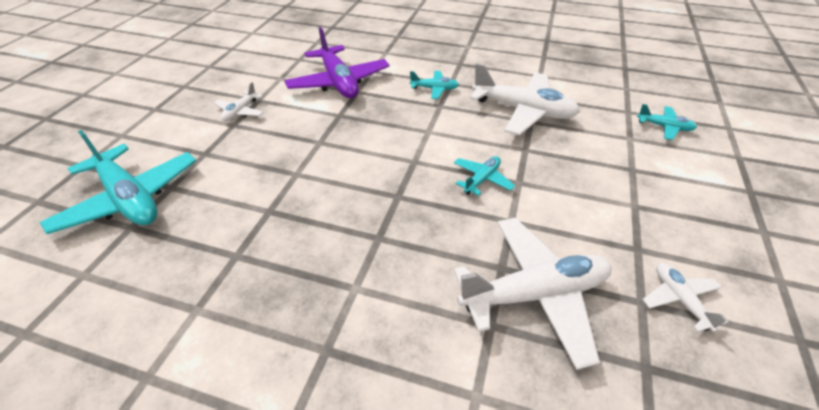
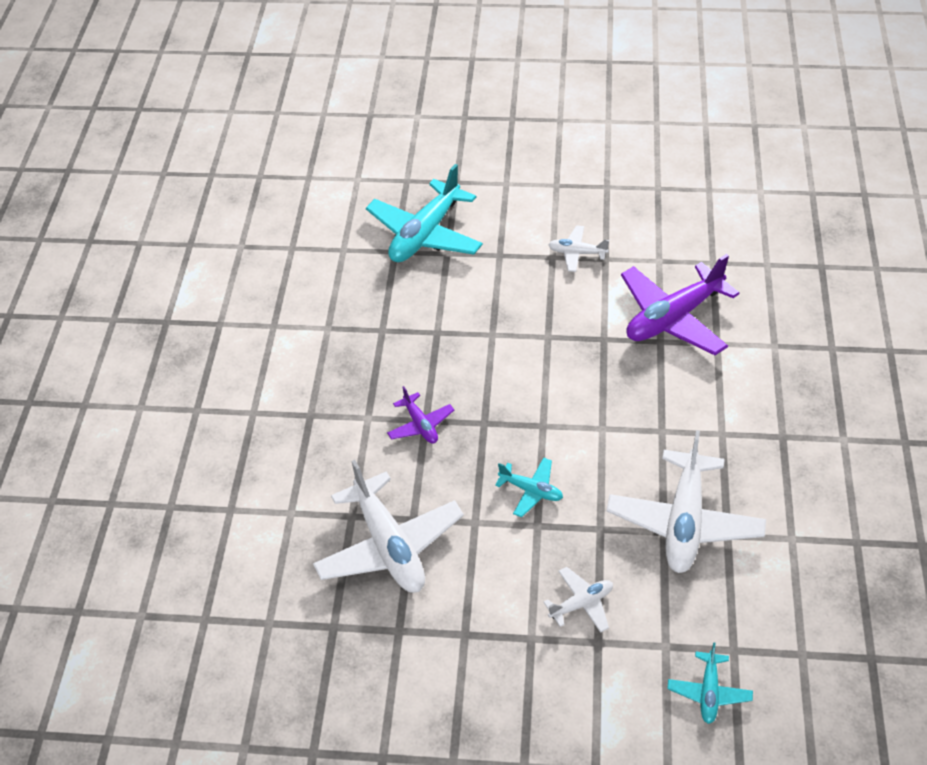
camera: 80 degrees right, 5 degrees up
(383, 242) = (420, 425): none -> purple plane
(434, 89) = (699, 418): turquoise plane -> none
(679, 299) = (408, 662): white plane -> white plane (581, 603)

